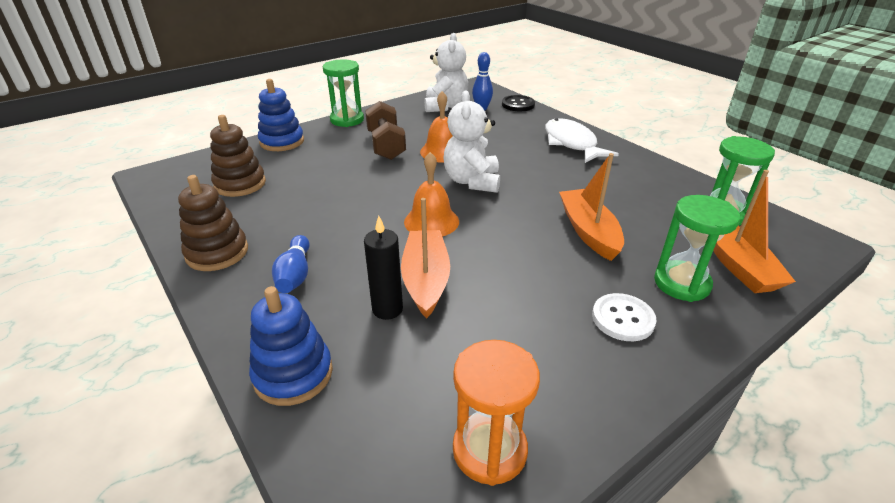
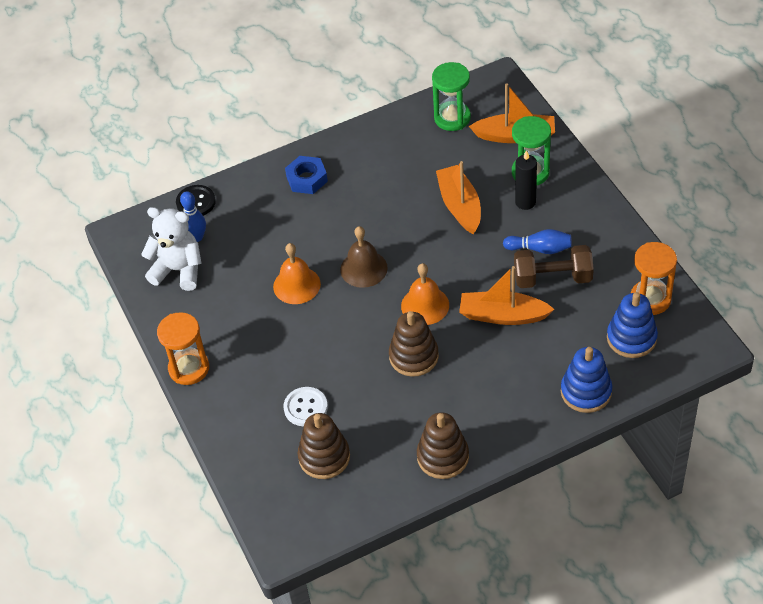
camera: 75 degrees left, 15 degrees up
(282, 142) = (232, 430): blue stacking toy -> blue stacking toy (631, 338)
(295, 275) = (482, 398): blue bowling pin -> blue bowling pin (540, 249)
(347, 120) = (189, 368): green hourglass -> orange hourglass
(359, 221) = (413, 356): none -> brown stacking toy
(386, 145) = (269, 332): brown dumbbell -> brown dumbbell (552, 278)
(387, 309) = (532, 340): black candle -> black candle (525, 202)
(472, 181) = (363, 268): white teddy bear -> brown bell
(571, 143) = (307, 179): white fish -> blue nut
(588, 231) = (459, 206): orange boat -> orange boat turned 75 degrees clockwise
(623, 319) = (560, 214): white button -> white button (305, 407)

